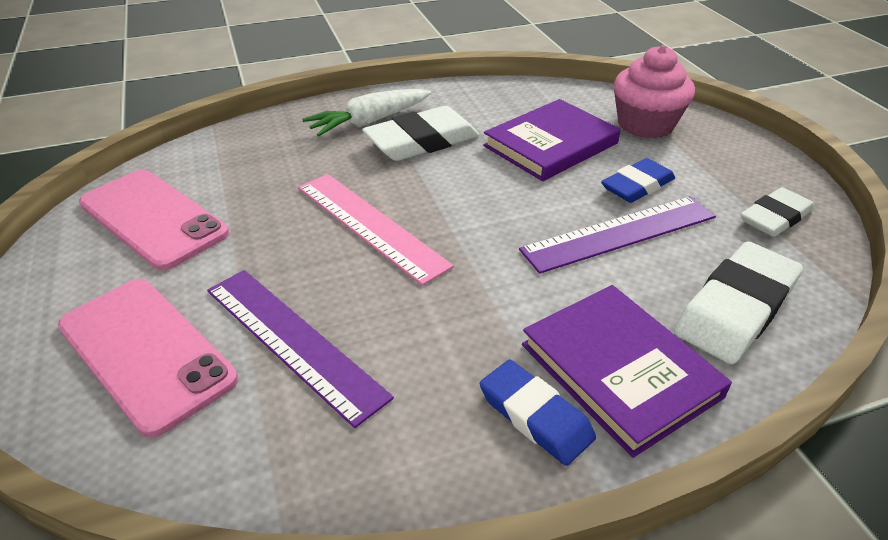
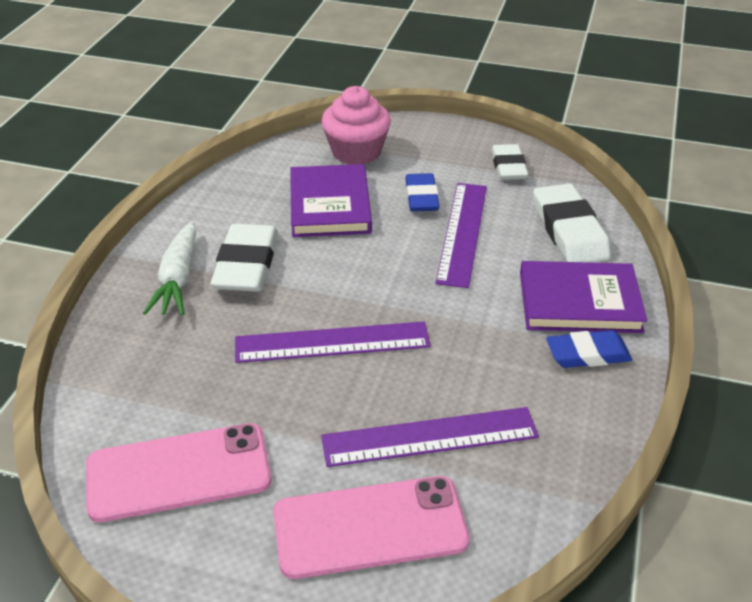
camera: 55 degrees left, 0 degrees up
(370, 225) = (332, 342): pink ruler -> purple ruler

